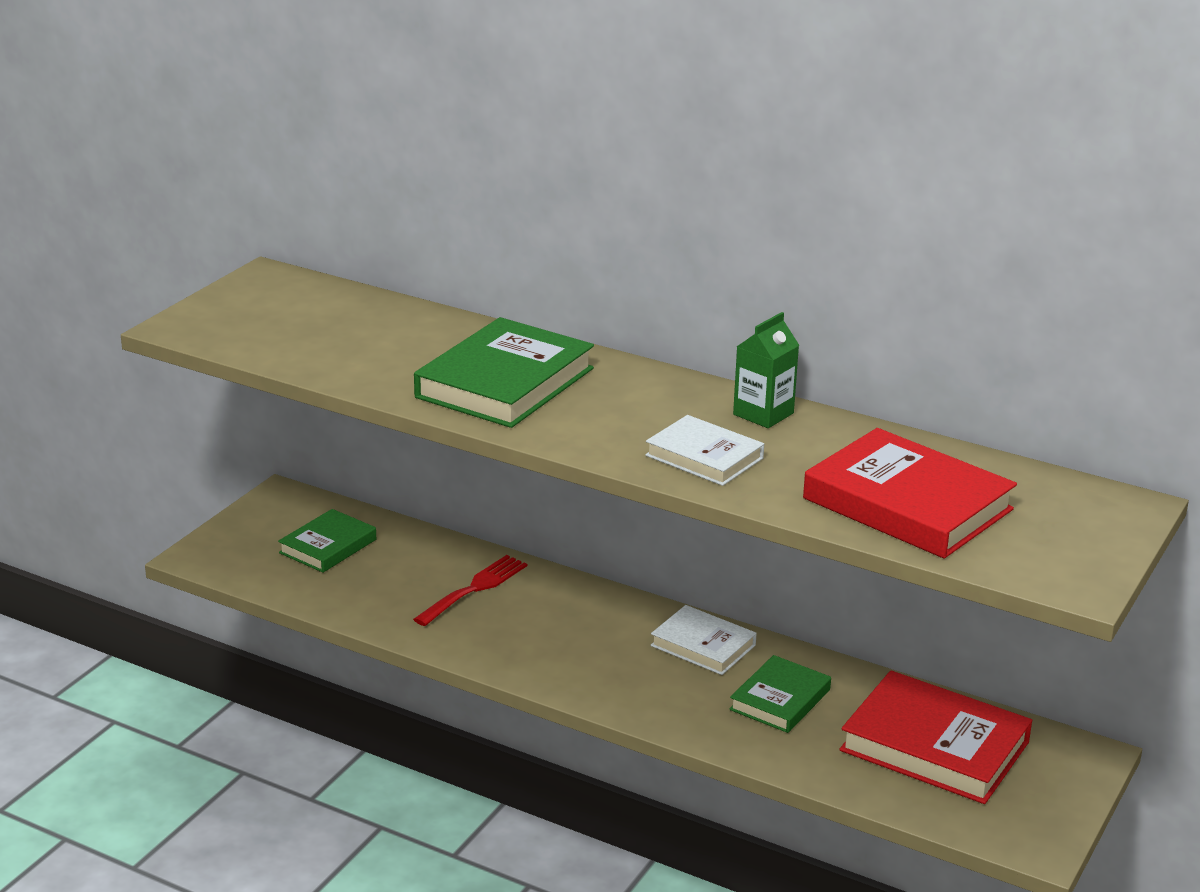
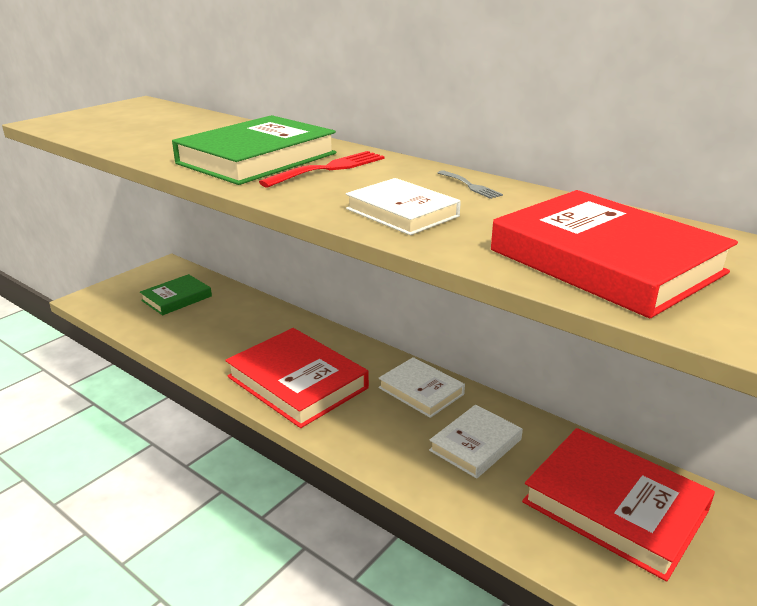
camera: 10 degrees right, 0 degrees up
(474, 588) = (262, 334): red fork -> red fork (329, 168)
(548, 647) = (297, 382): none -> red book
(763, 414) = (470, 186): green carton -> grey fork
(780, 699) = (475, 445): green book -> white book

